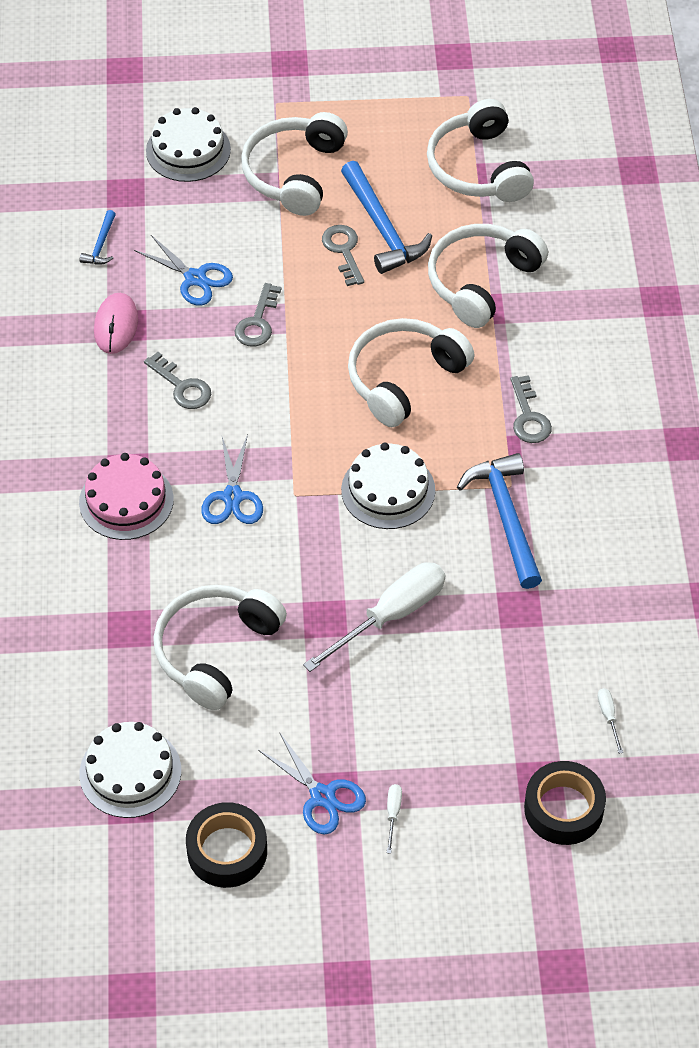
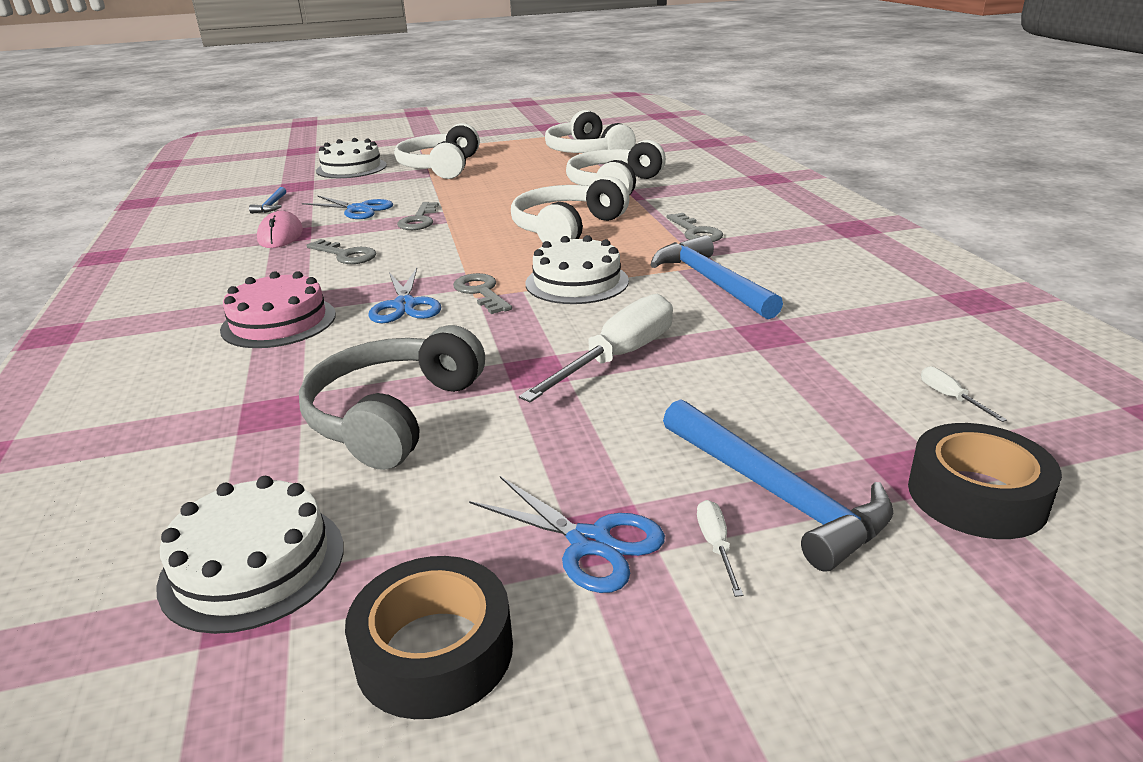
camera: 10 degrees left, 25 degrees down
(215, 651) = (393, 415): white headphones -> grey headphones
(343, 251) = (490, 187): grey key -> grey key (481, 292)
(382, 228) = (520, 177): blue hammer -> blue hammer (776, 494)

